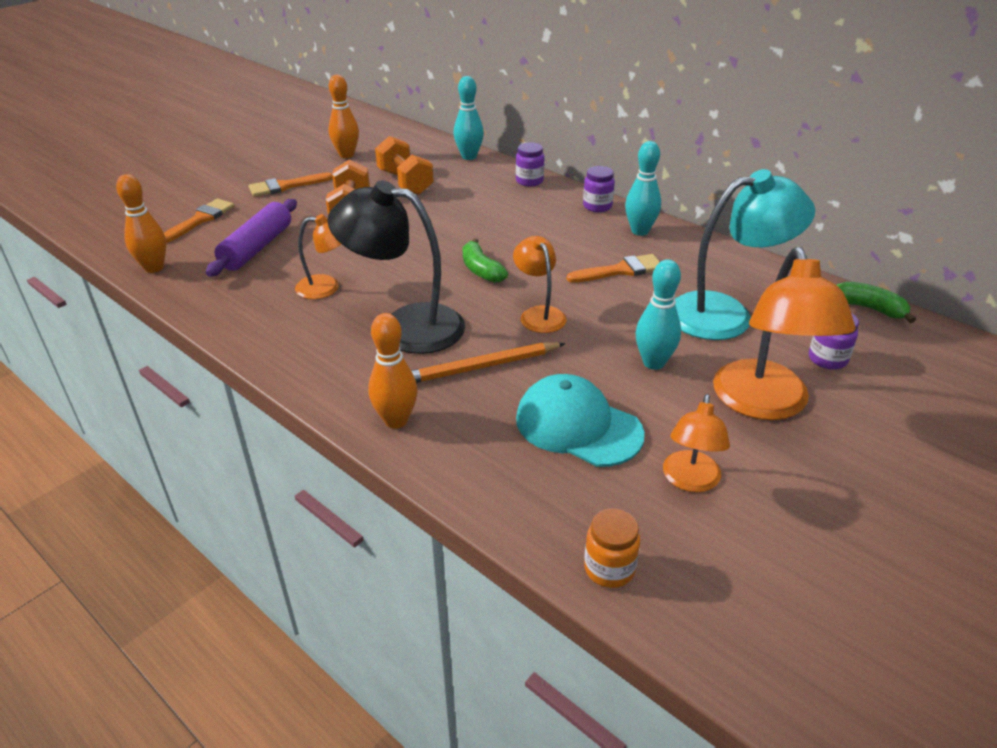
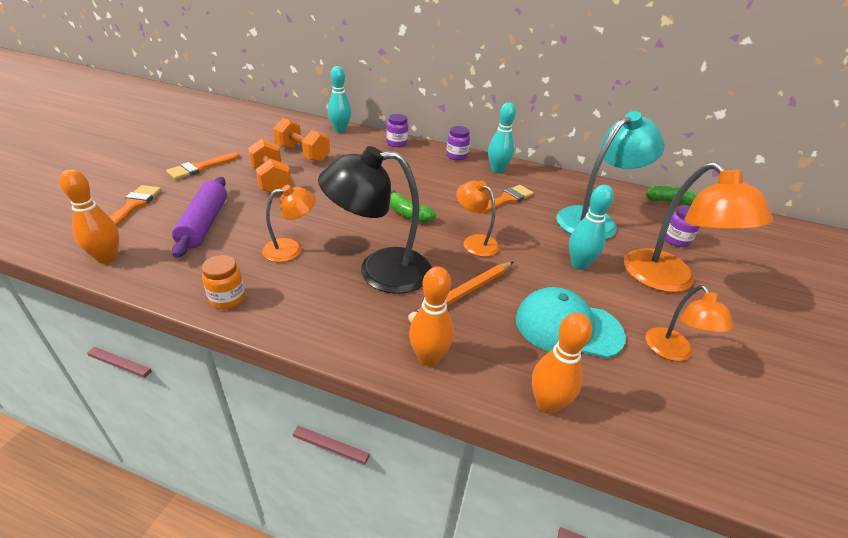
camera: 25 degrees left, 0 degrees up
(346, 155) = (240, 137): orange bowling pin -> orange bowling pin (547, 404)
(609, 569) = (682, 447): orange jar -> orange jar (227, 299)

